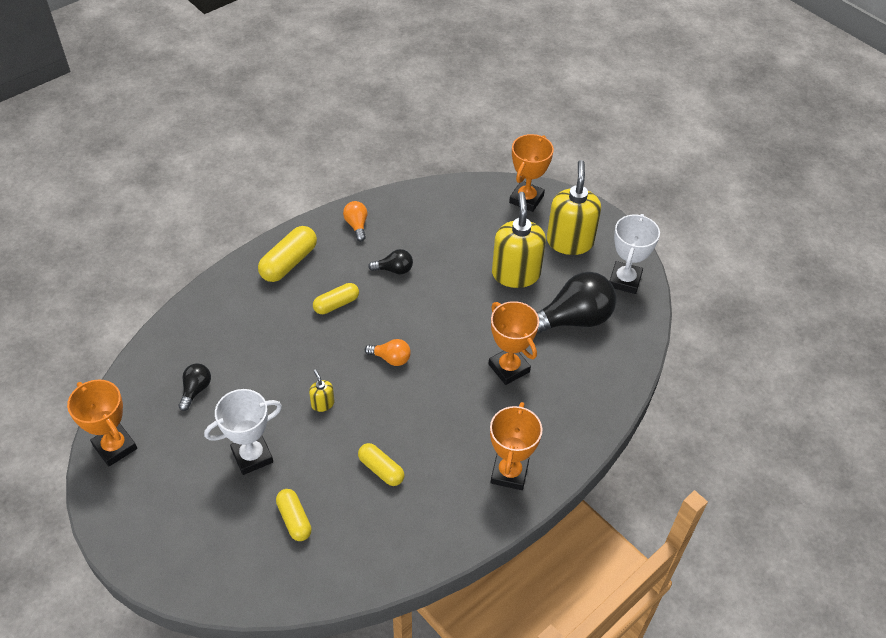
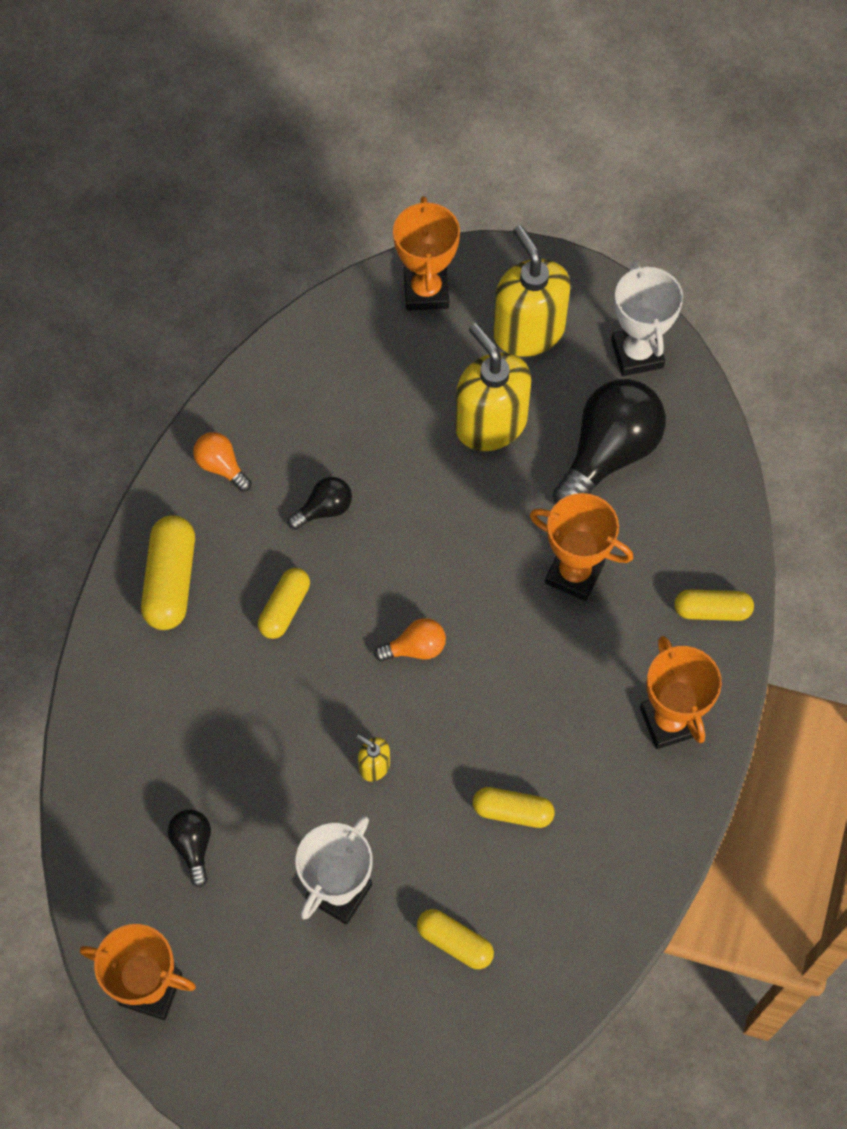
camera: 30 degrees left, 15 degrees up
(578, 428) = (712, 610): none -> yellow capsule

